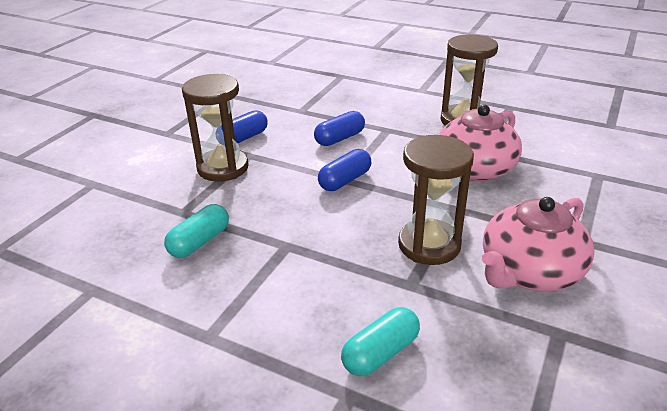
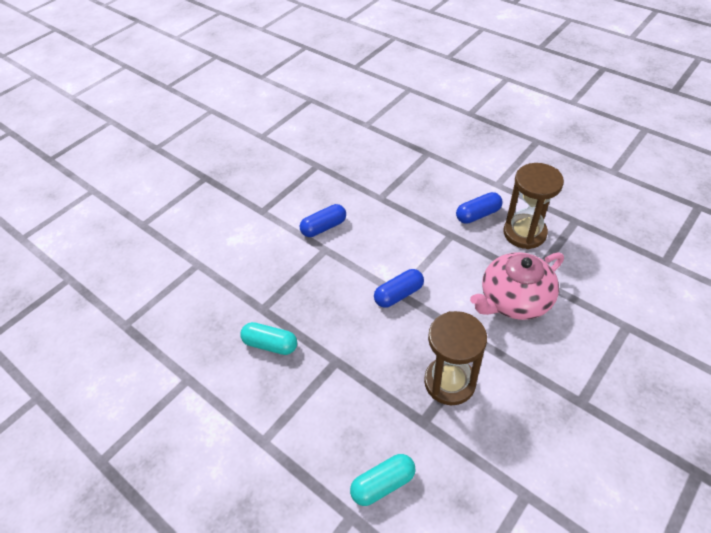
camera: 15 degrees right, 15 degrees up
(199, 242) = (270, 344): turquoise capsule -> turquoise capsule turned 60 degrees clockwise
(223, 168) = (301, 262): brown hourglass -> none
(339, 138) = (406, 240): blue capsule -> blue capsule (478, 215)
(529, 272) = (523, 427): pink teapot -> none

